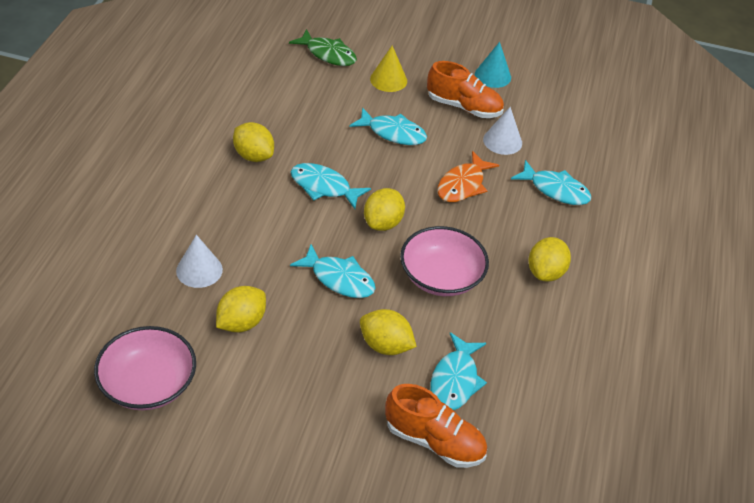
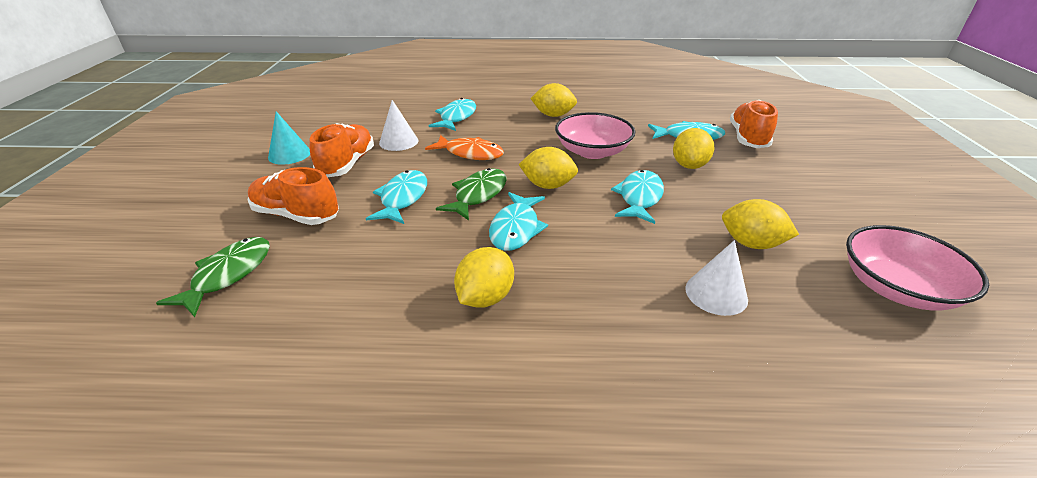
camera: 100 degrees left, 10 degrees down
(383, 176) = (478, 195): none -> green fish
(388, 80) = (296, 215): yellow cone -> orange shoe

